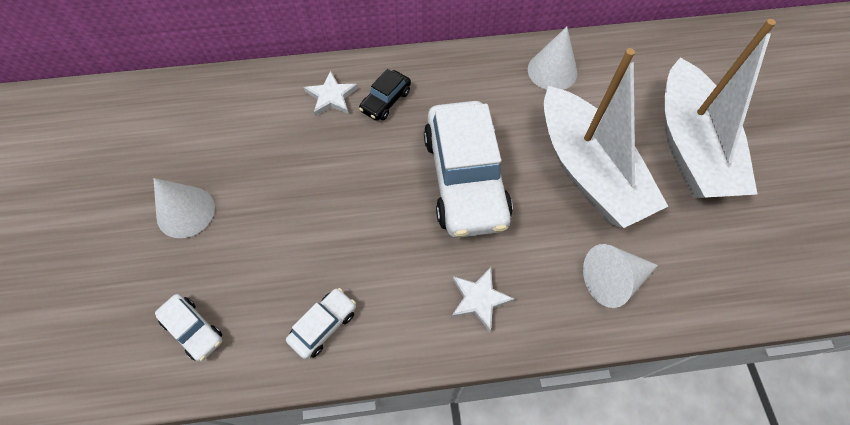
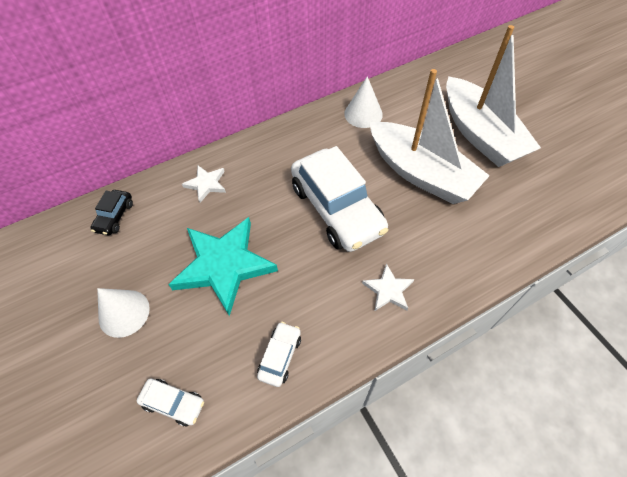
camera: 20 degrees left, 5 degrees down
(309, 199) = (224, 265): none -> turquoise star
(386, 101) = (250, 173): black car -> black car (115, 216)
(613, 280) = (473, 241): white cone -> none

